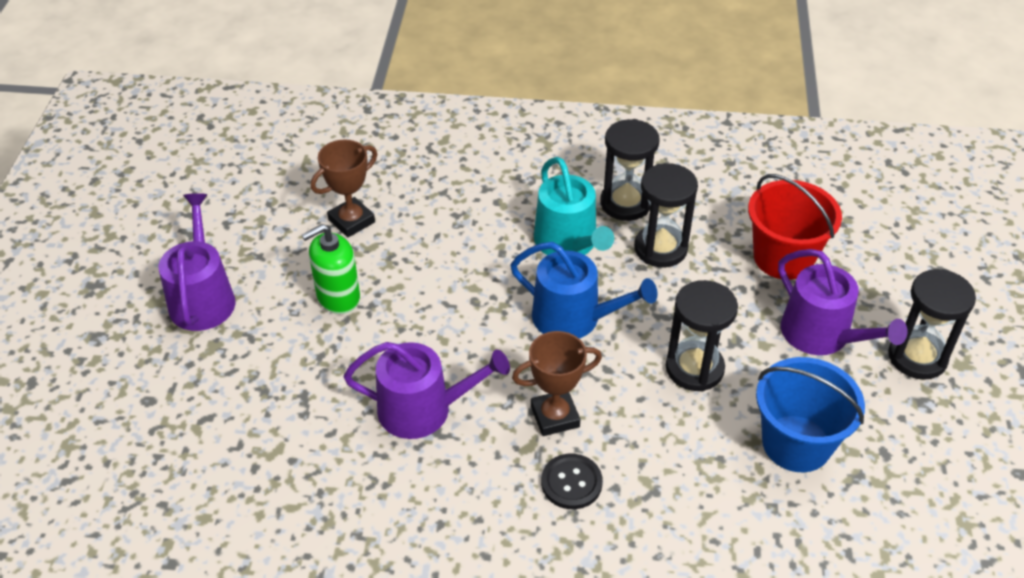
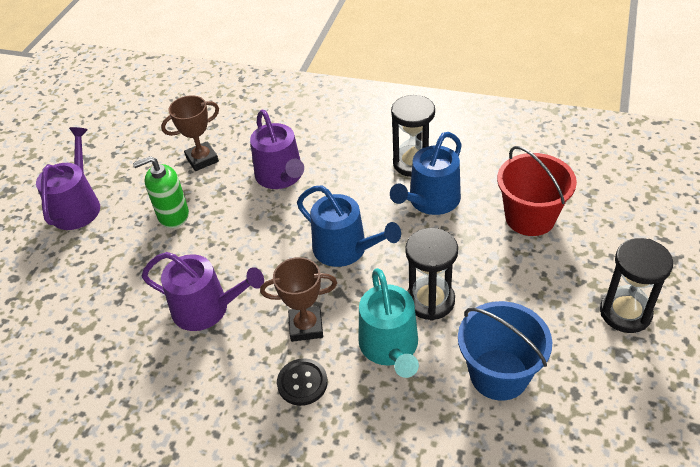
camera: 15 degrees right, 0 degrees up
(569, 243) = (359, 190): turquoise watering can -> turquoise watering can (390, 347)
(660, 248) = (430, 201): black hourglass -> blue watering can
(822, 335) = (546, 285): purple watering can -> purple watering can (281, 176)

